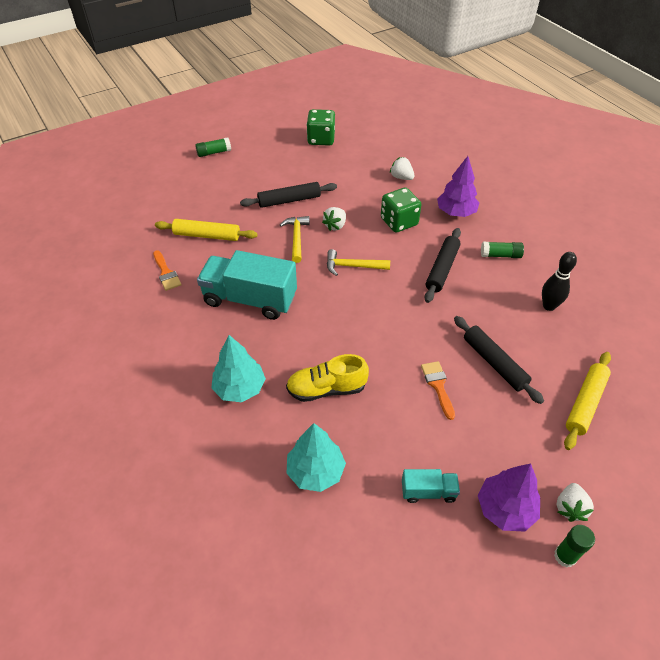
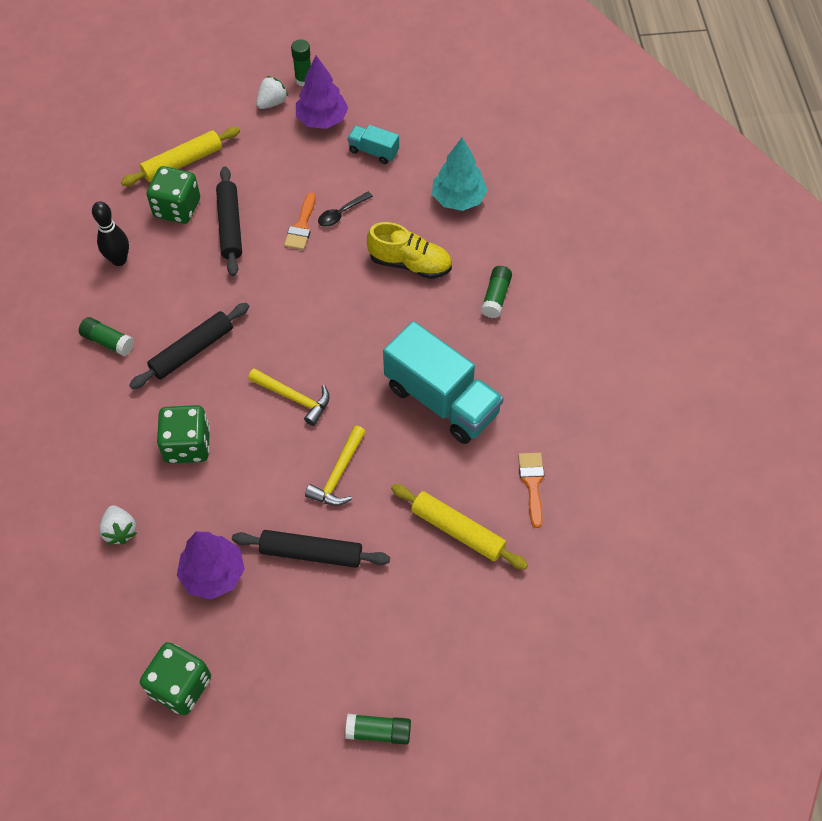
camera: 155 degrees left, 10 degrees up
(239, 388) = (496, 297): turquoise tree -> green glue stick
(335, 226) = (275, 474): white strawberry -> none
(413, 411) = (341, 213): none -> black spoon
(456, 212) = (102, 430): purple tree -> purple tree (213, 574)
(548, 361) = (177, 208): none -> green dice

